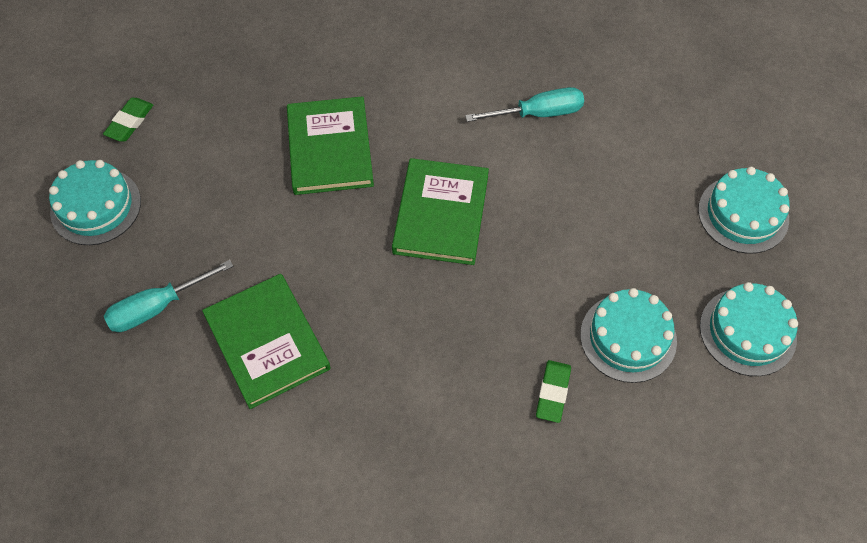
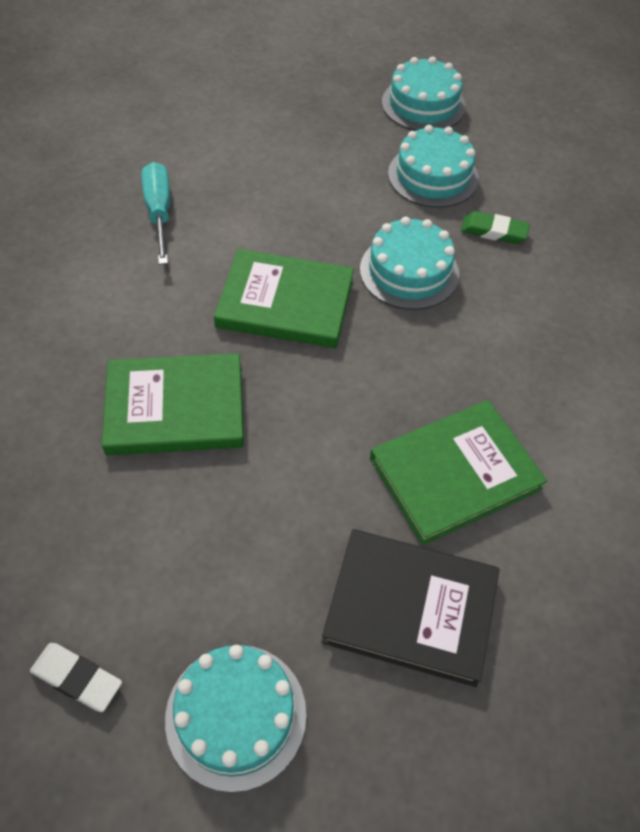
camera: 90 degrees left, 5 degrees down
(129, 122) = (77, 678): green eraser -> white eraser
(156, 307) = (410, 608): turquoise screwdriver -> black book
(743, 214) = (303, 89): turquoise cake -> turquoise cake (409, 271)

